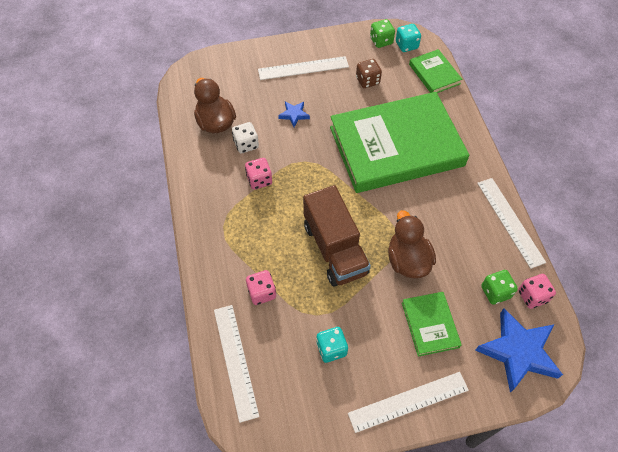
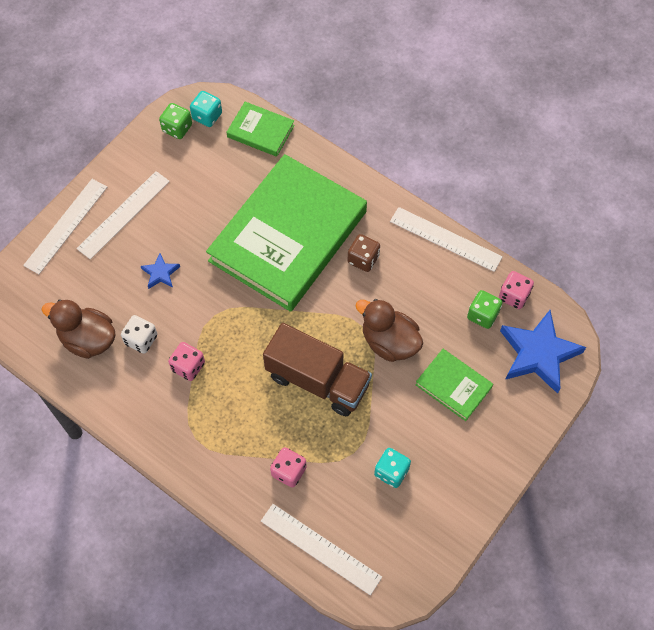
camera: 40 degrees left, 5 degrees up
(367, 81) = (202, 184): brown dice -> brown dice (363, 259)
(408, 402) = (488, 465): white ruler -> white ruler (66, 225)

